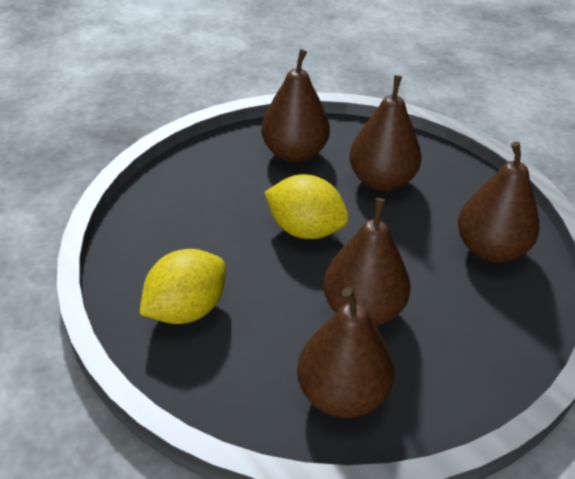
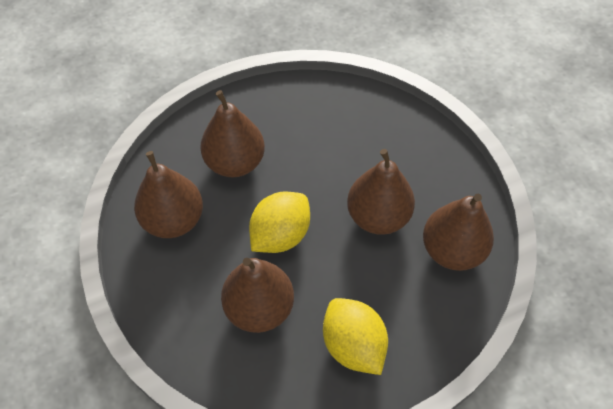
camera: 75 degrees left, 15 degrees up
(490, 249) = (334, 116): brown pear -> brown pear (259, 308)

